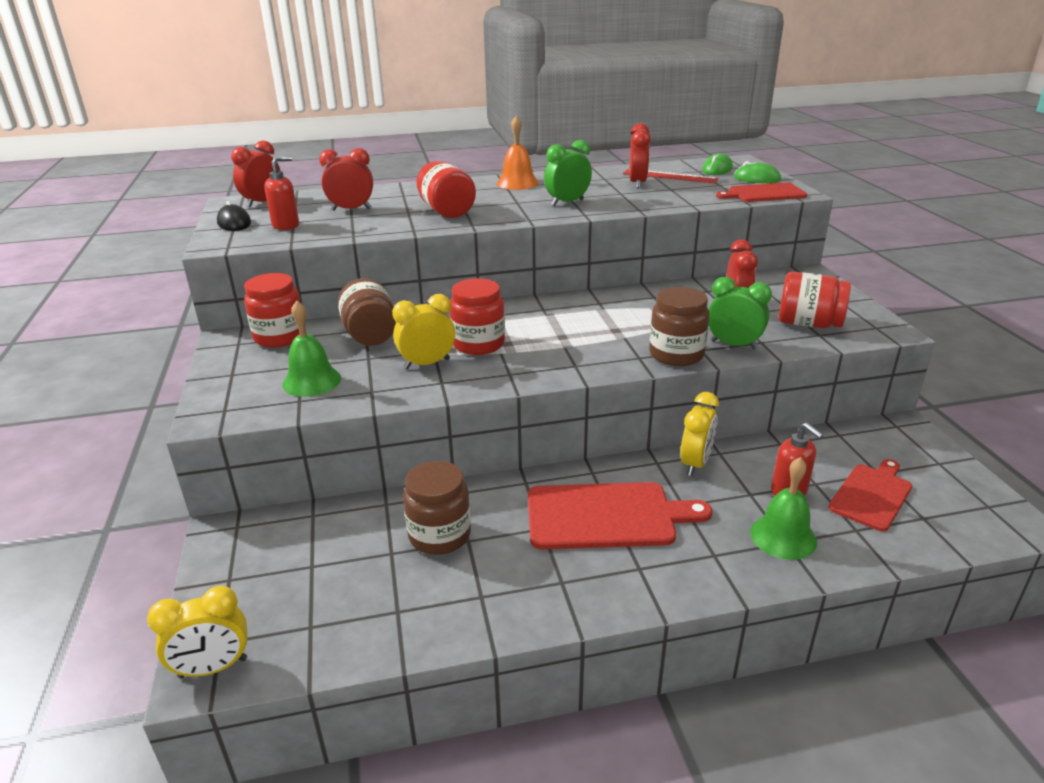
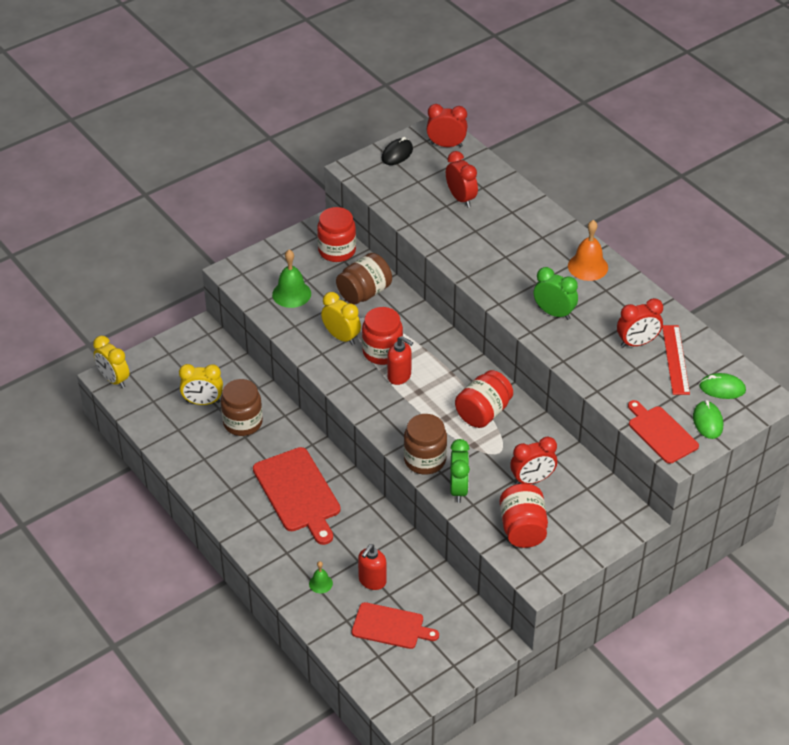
camera: 65 degrees right, 15 degrees up
(286, 225) = (408, 182): red soap dispenser -> red soap dispenser (399, 376)
(446, 211) = (489, 251): red jar -> red jar (483, 412)
(695, 463) = (378, 525): yellow clock -> yellow clock (203, 402)
(783, 536) = (320, 583): green bell -> green bell, size x0.55

